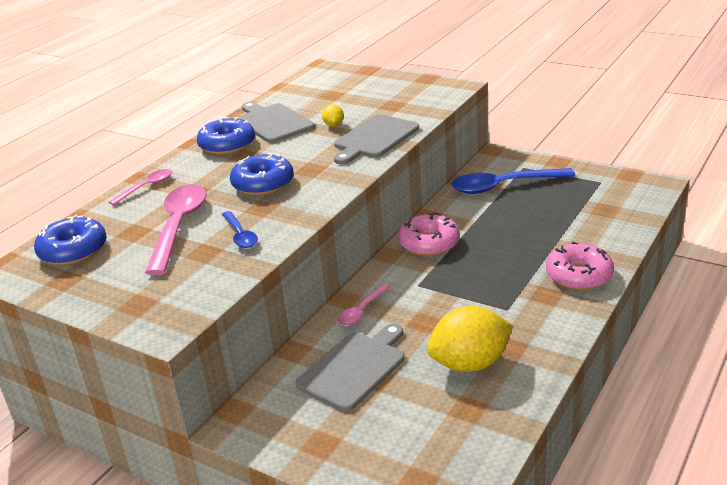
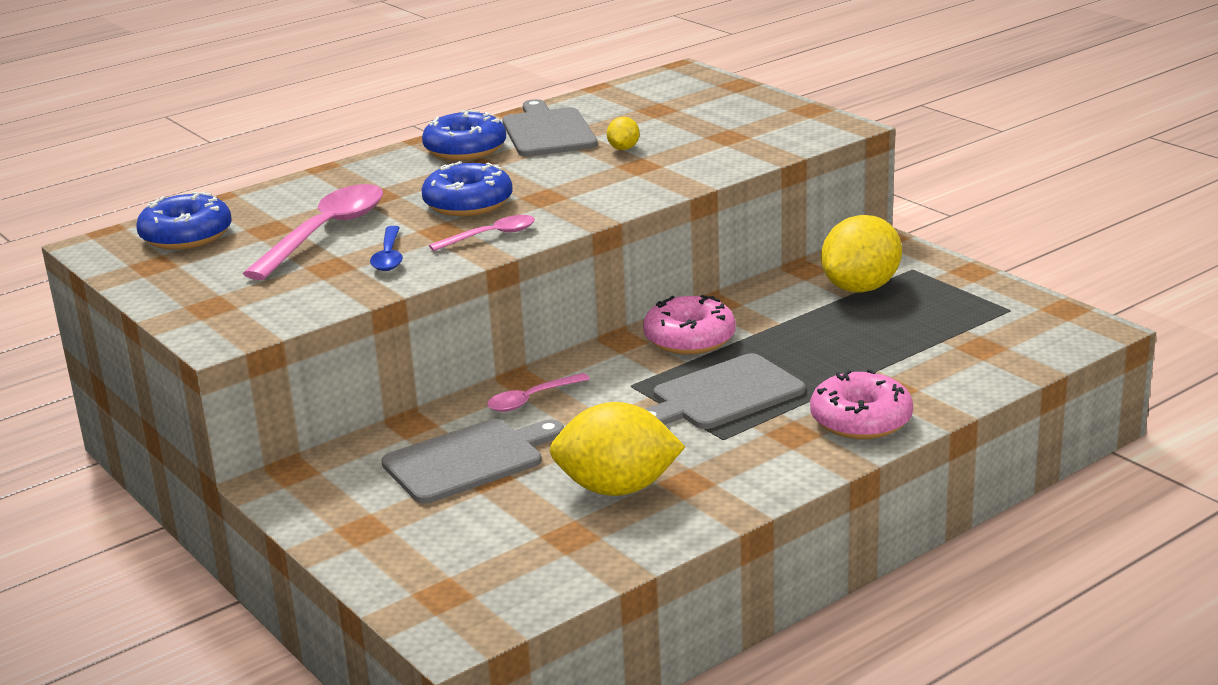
camera: 20 degrees right, 5 degrees down
(146, 187) = (325, 181): pink spoon -> pink spoon (490, 236)
(374, 138) = (661, 174): grey cutting board -> grey cutting board (722, 395)
(504, 186) = (861, 288): blue spoon -> yellow lemon

